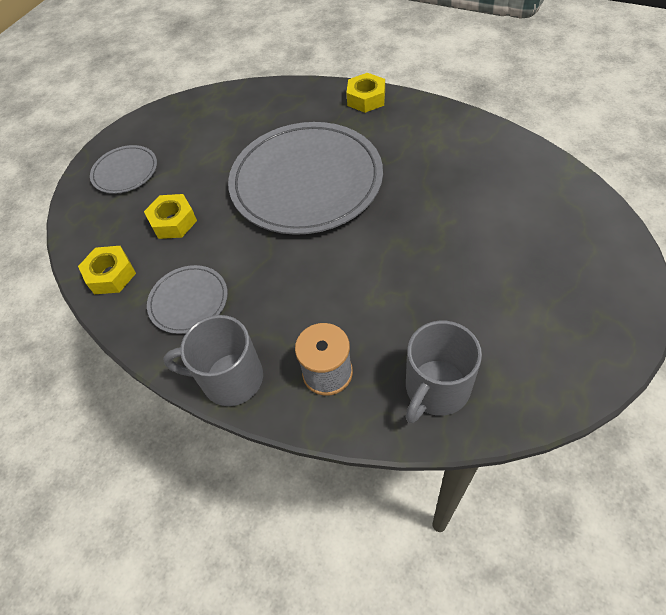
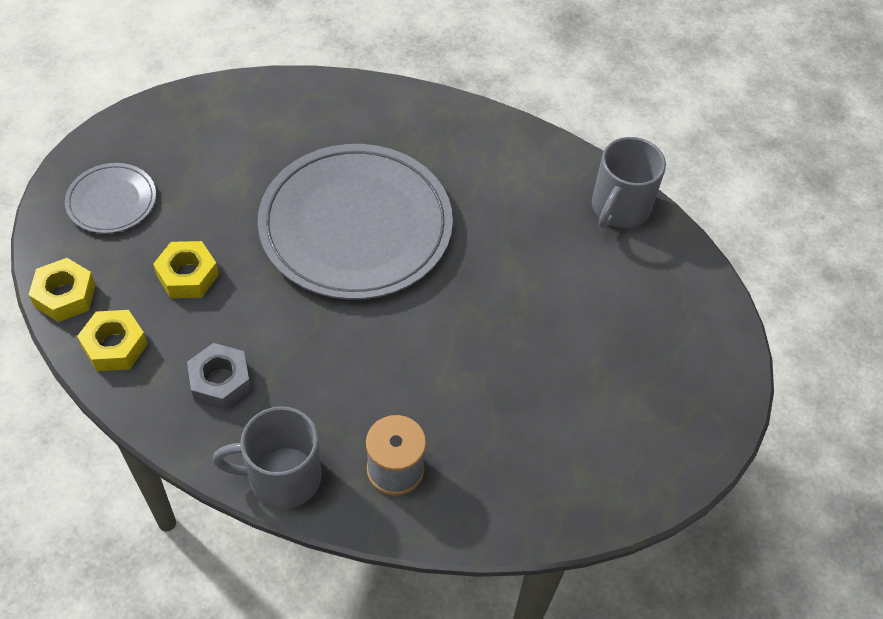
camera: 15 degrees left, 0 degrees up
(188, 301) = (220, 382): grey plate -> grey nut
(366, 99) = (427, 110): yellow nut -> yellow nut (65, 295)
(436, 389) = (517, 487): grey mug -> grey mug (619, 208)

